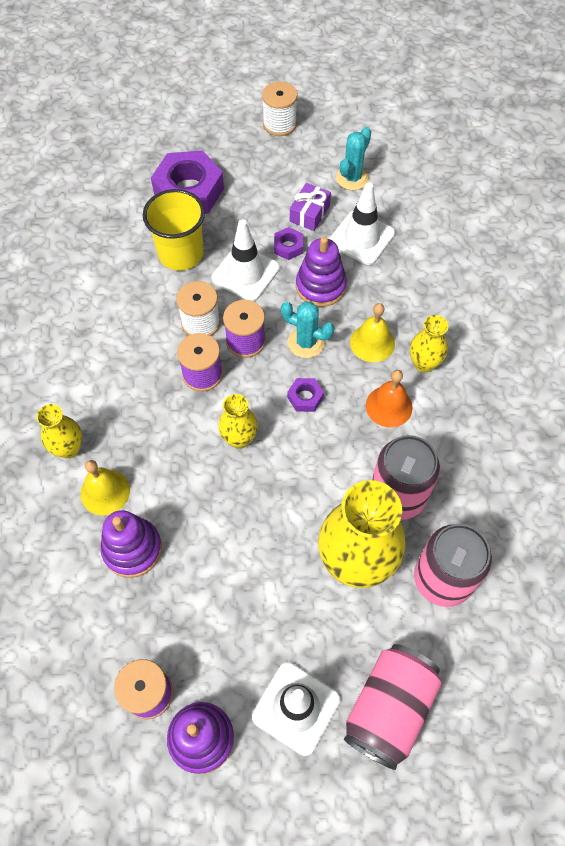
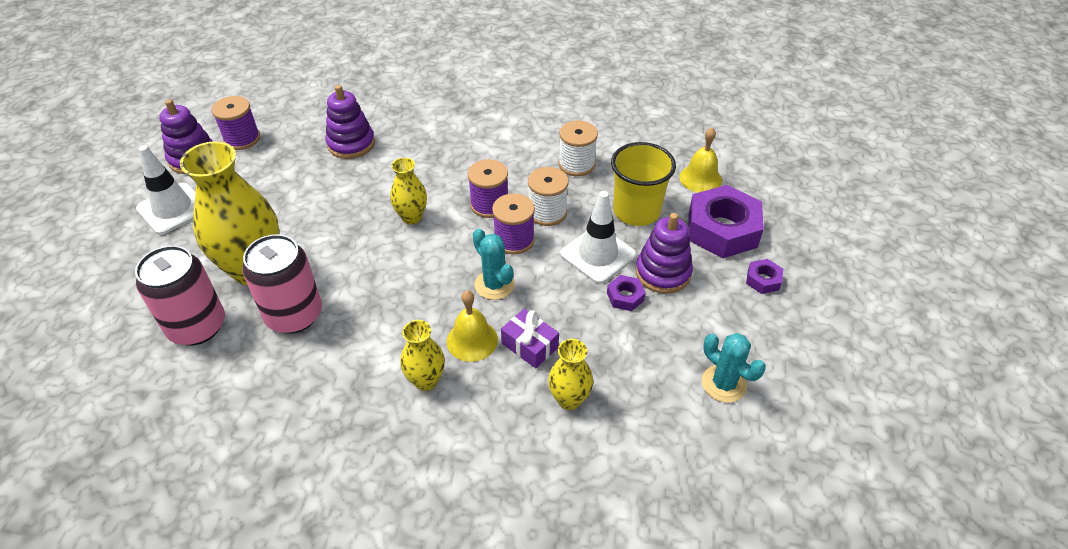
camera: 105 degrees right, 15 degrees down
(69, 448) = (454, 121): yellow vase -> yellow vase (569, 399)
(105, 492) = (406, 136): yellow bell -> yellow bell (700, 178)
(279, 124) = (827, 329): white spool -> white spool (576, 164)
(305, 397) = (432, 270): purple nut -> purple nut (763, 280)
(306, 342) = (494, 285): turquoise cactus -> turquoise cactus turned 75 degrees counterclockwise
(309, 213) = (671, 326): purple gift -> purple gift (529, 345)
(320, 286) = (562, 313): purple stacking toy -> purple stacking toy (663, 273)
(361, 238) = (622, 368): white traffic cone -> none
(389, 406) = (390, 334): orange bell -> none
(389, 709) = (128, 261): pink can -> none

